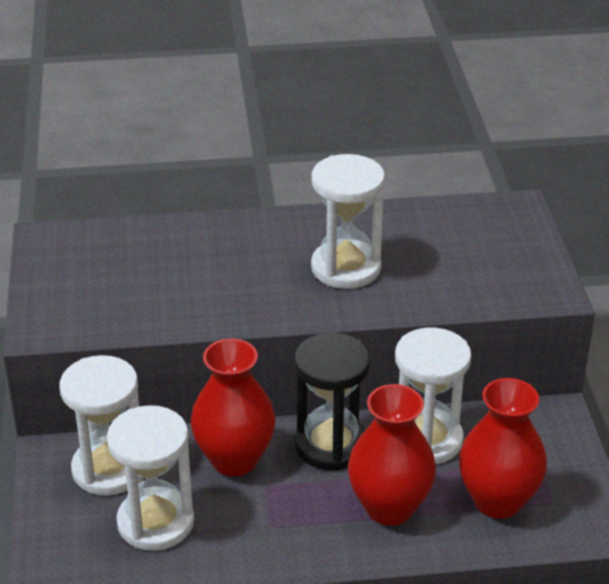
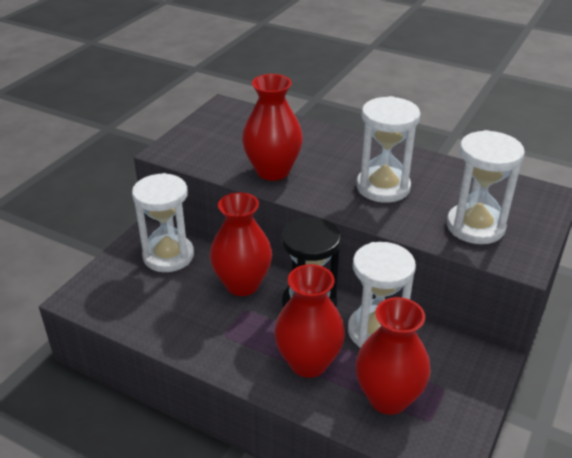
camera: 35 degrees right, 0 degrees up
(155, 522) = (161, 298): white hourglass -> white hourglass (475, 226)
(203, 300) = (272, 171): none -> red vase

